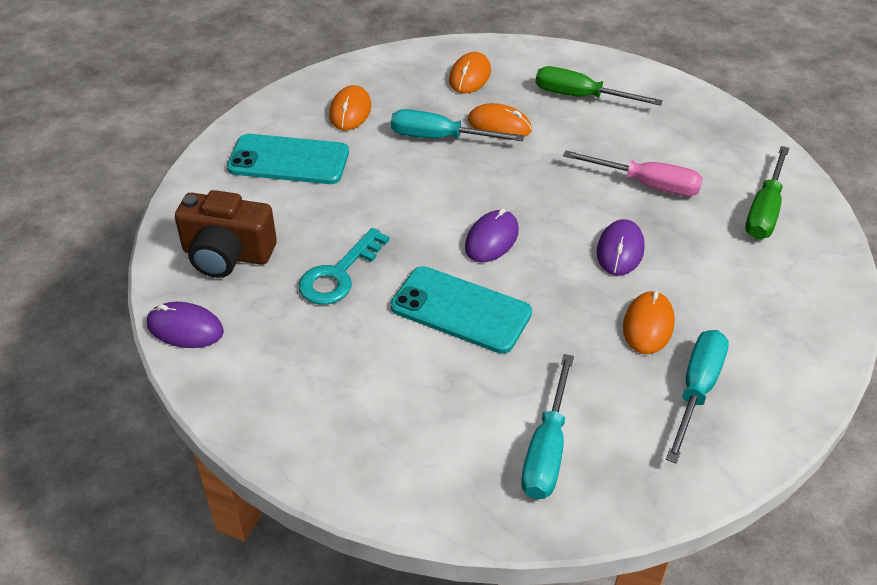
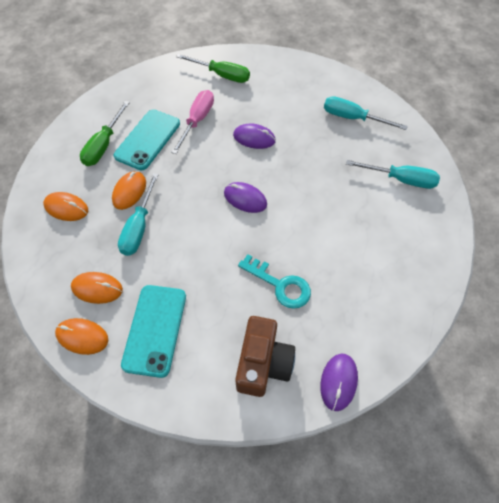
camera: 90 degrees left, 15 degrees up
(461, 310) = (307, 216): turquoise phone -> turquoise phone (148, 139)
(648, 325) = (311, 132): orange mouse -> orange mouse (82, 337)

